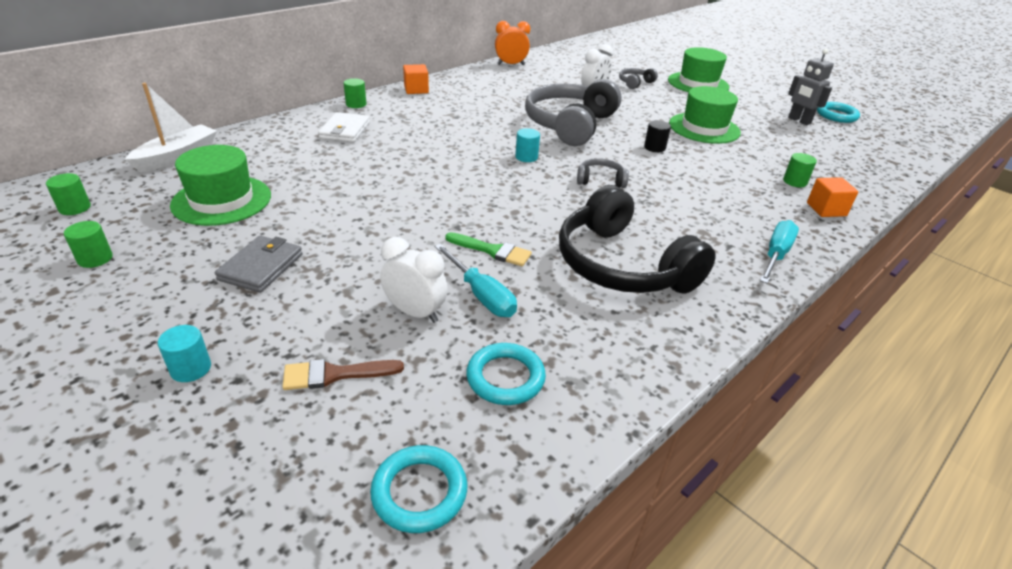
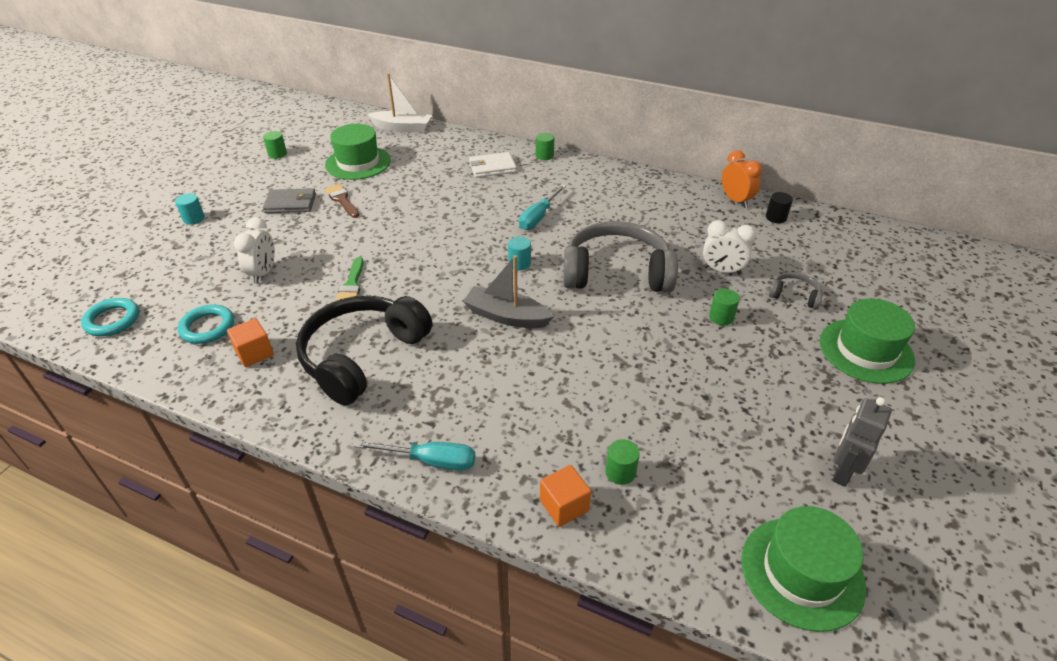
camera: 70 degrees right, 5 degrees up
(75, 208) = (323, 127): green cylinder -> green cylinder (721, 317)
(335, 374) = (198, 263): brown brush -> brown brush (342, 200)
(416, 90) = (605, 171): orange cube -> orange cube (254, 353)
(481, 295) = (293, 294): turquoise screwdriver -> turquoise screwdriver (539, 217)
(600, 180) = (506, 316): grey headphones -> grey boat
(654, 147) = (614, 340): black cylinder -> black cylinder (776, 217)
(704, 128) = (710, 374): green hat -> green hat (802, 572)
(836, 115) = (921, 522): turquoise ring -> none

